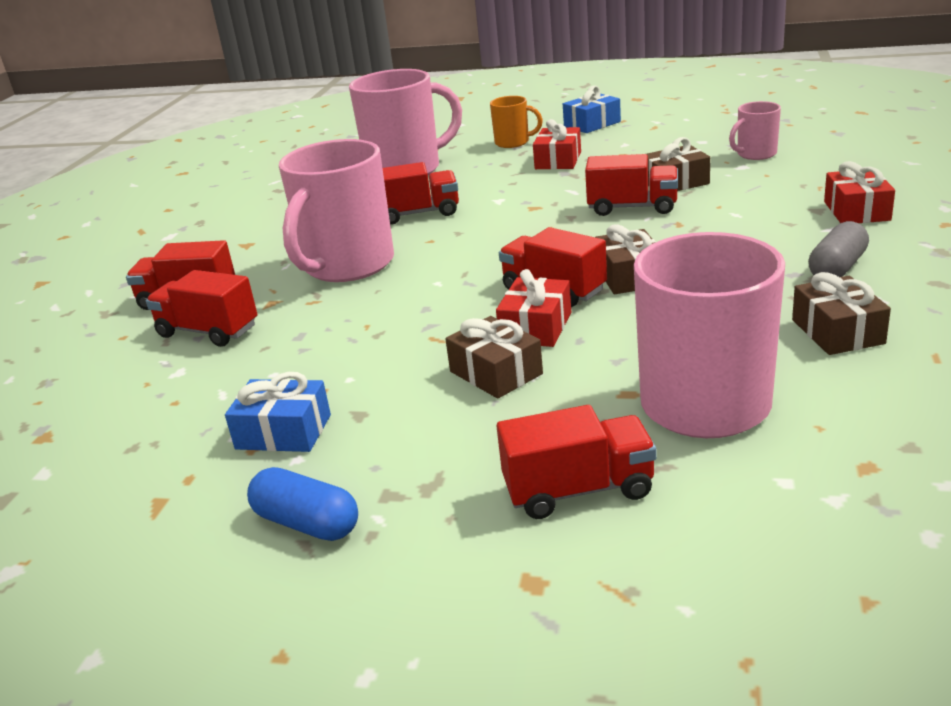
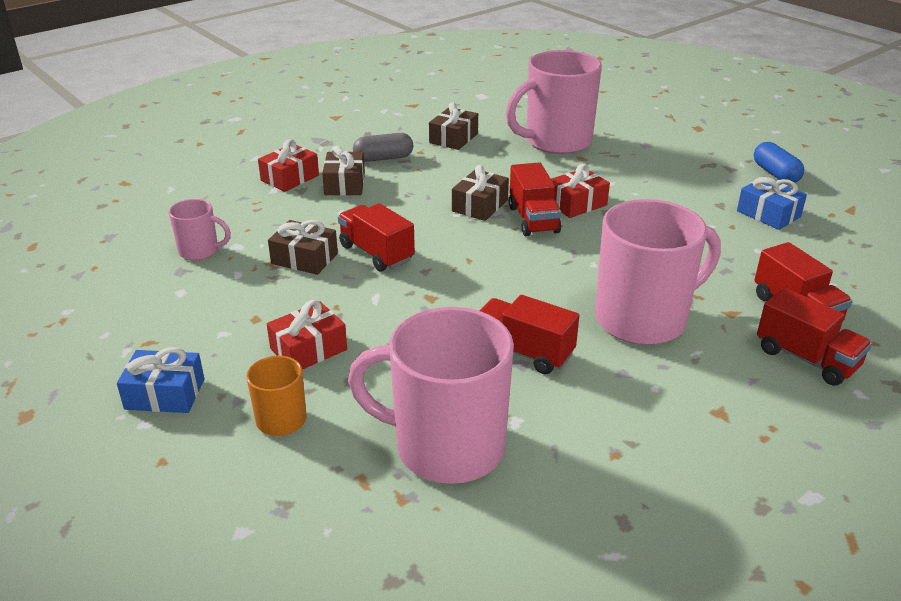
camera: 145 degrees left, 5 degrees up
(496, 373) = (628, 192): brown gift -> brown gift (345, 184)
(578, 490) = (650, 140): red truck -> none

